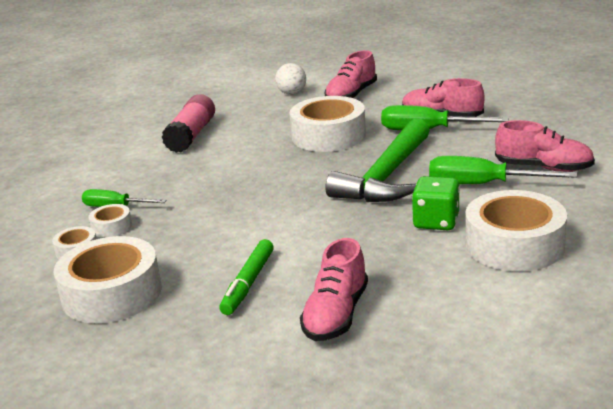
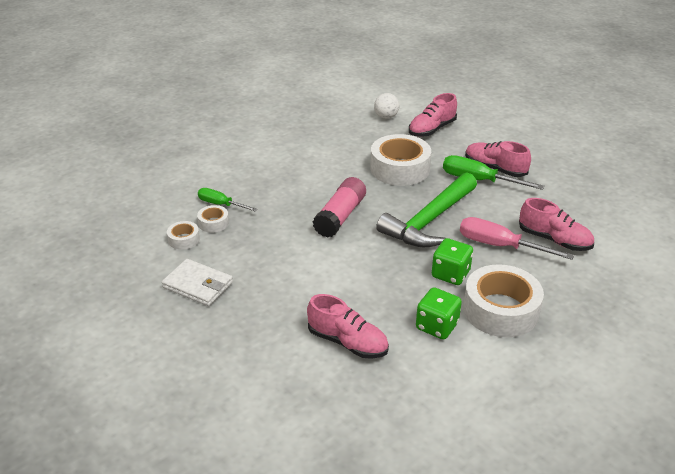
camera: 10 degrees right, 10 degrees up
(112, 293) = (198, 285): white tape -> white wallet
(191, 135) = (295, 145): pink glue stick -> pink glue stick (340, 216)
(248, 283) = (295, 299): green marker -> none
(336, 315) = (347, 342): pink shoe -> pink shoe turned 90 degrees counterclockwise
(443, 276) = (437, 326): none -> green dice
(482, 184) = (499, 246): green screwdriver -> pink screwdriver

